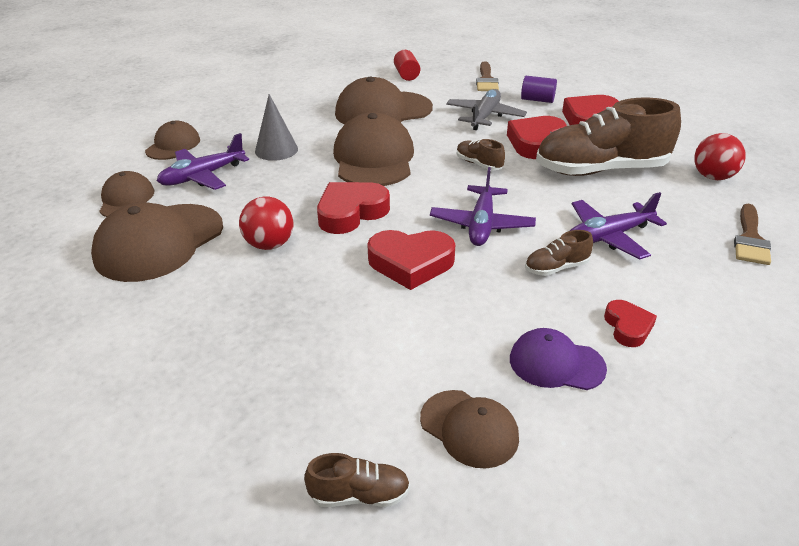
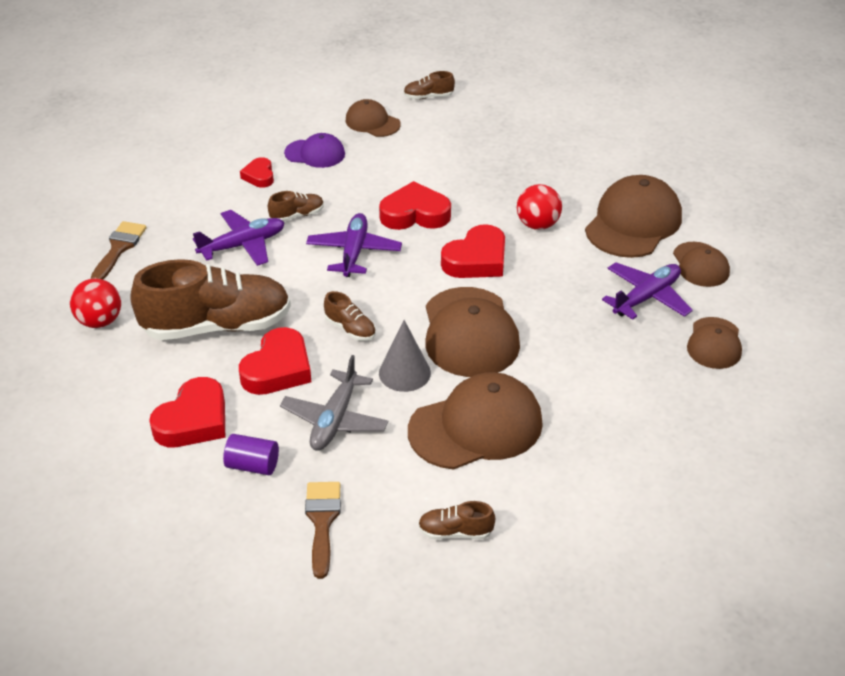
camera: 175 degrees right, 5 degrees up
(276, 150) = (587, 341): grey cone -> grey cone (404, 373)
(406, 75) = (455, 532): red cylinder -> brown shoe

